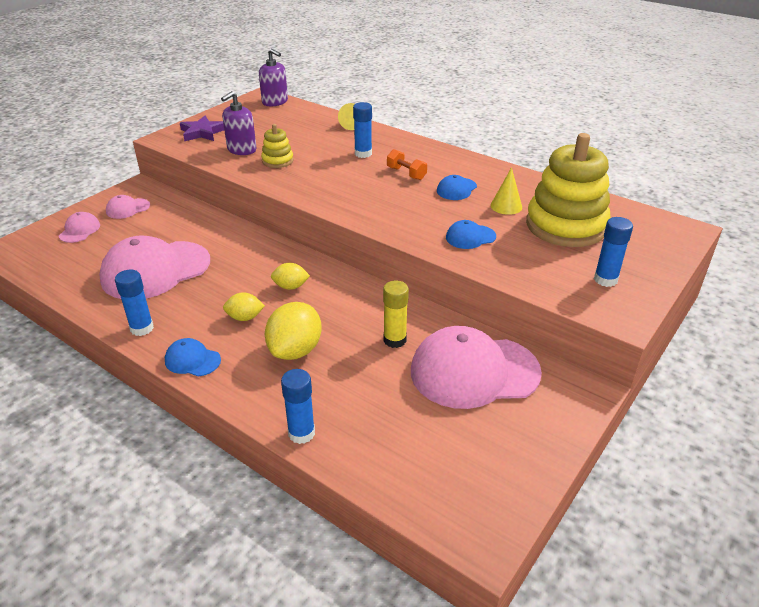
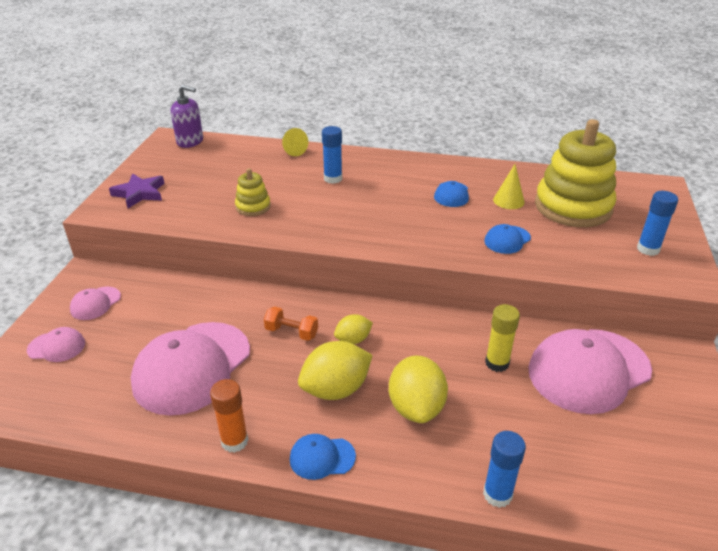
camera: 25 degrees left, 0 degrees up
(80, 230) = (56, 347): pink cap -> pink cap turned 105 degrees clockwise
(142, 328) = (234, 441): blue glue stick -> orange glue stick
(241, 150) = (202, 203): purple soap dispenser -> none
(245, 317) = (336, 389): yellow lemon -> yellow lemon, size x1.77
(406, 173) = (392, 190): orange dumbbell -> orange dumbbell (291, 332)

